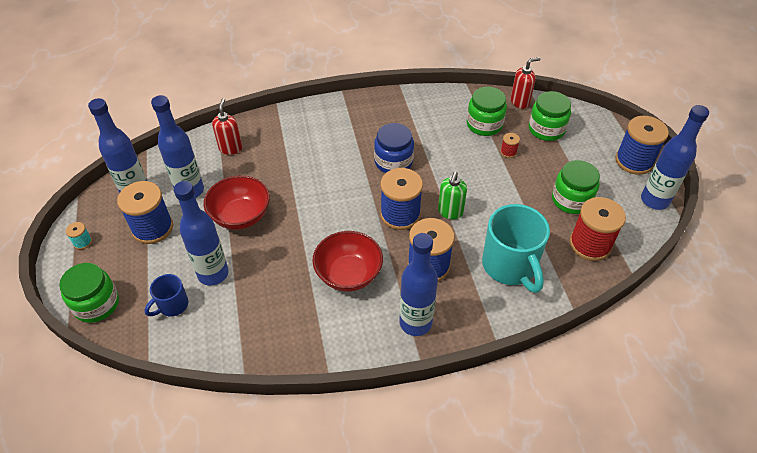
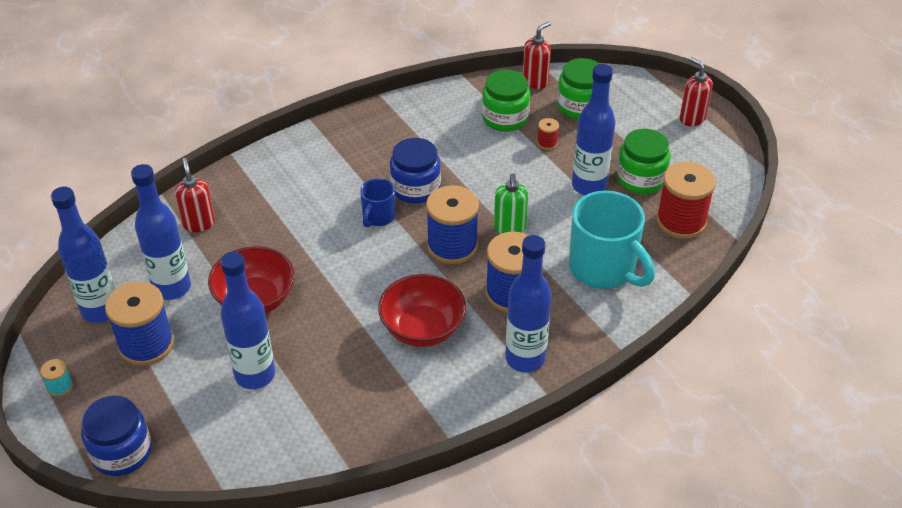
camera: 20 degrees left, 5 degrees down
(96, 304) = (122, 452): green jar -> blue jar
(172, 305) = (222, 425): blue mug -> blue mug (378, 217)
(634, 161) = (692, 118): blue spool -> red soap dispenser
(654, 200) = (730, 156): blue bottle -> blue bottle (589, 186)

